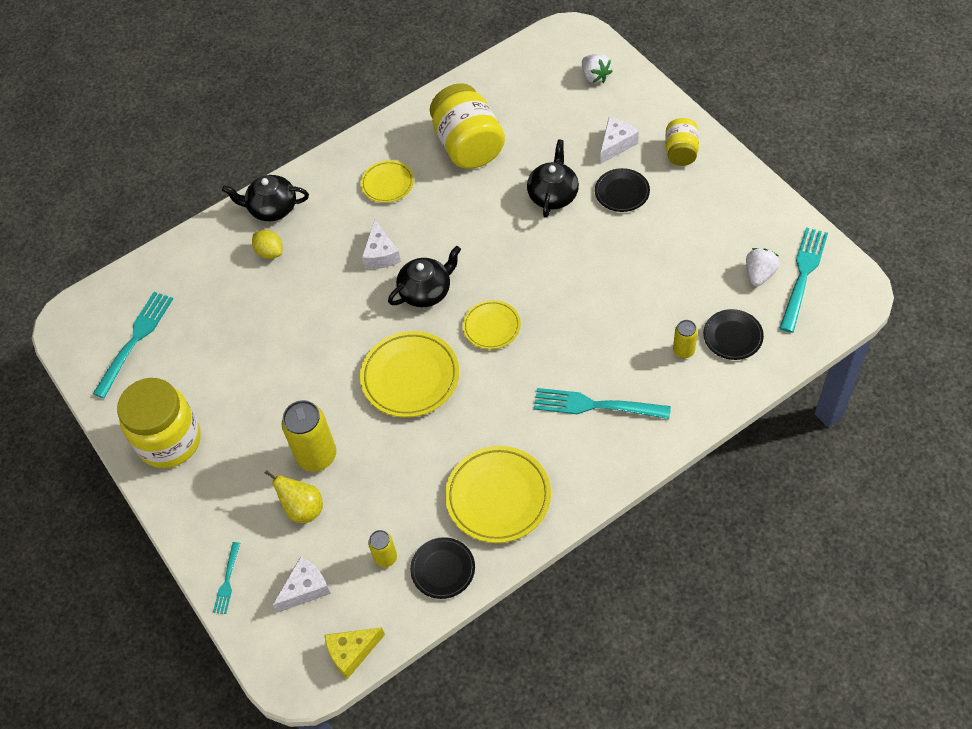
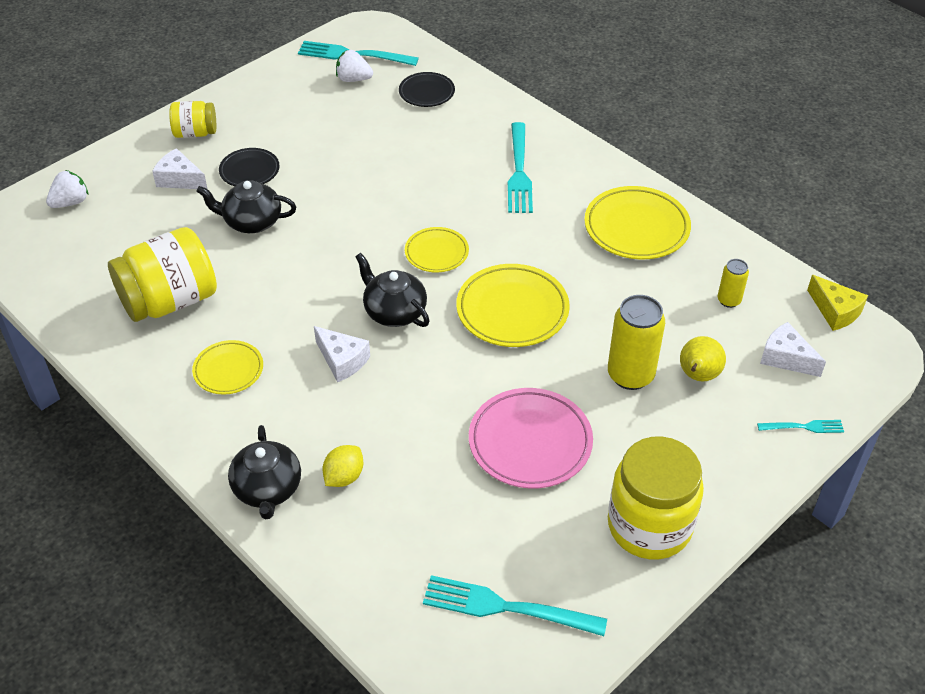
camera: 105 degrees left, 10 degrees down
(268, 372) = (530, 442): none -> pink plate
(381, 254) = (342, 360): white cheese -> white cheese turned 60 degrees clockwise
(443, 569) = (725, 257): black plate -> none
(683, 351) = (447, 120): yellow can -> none

